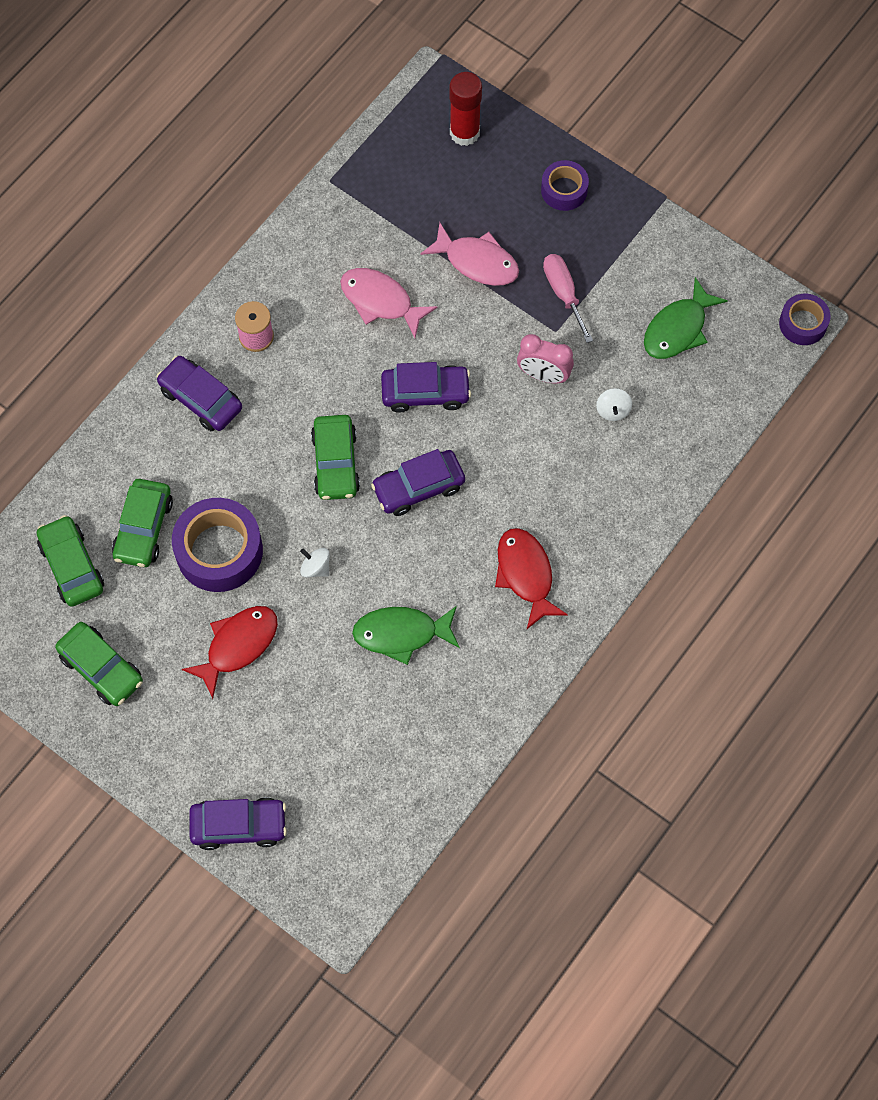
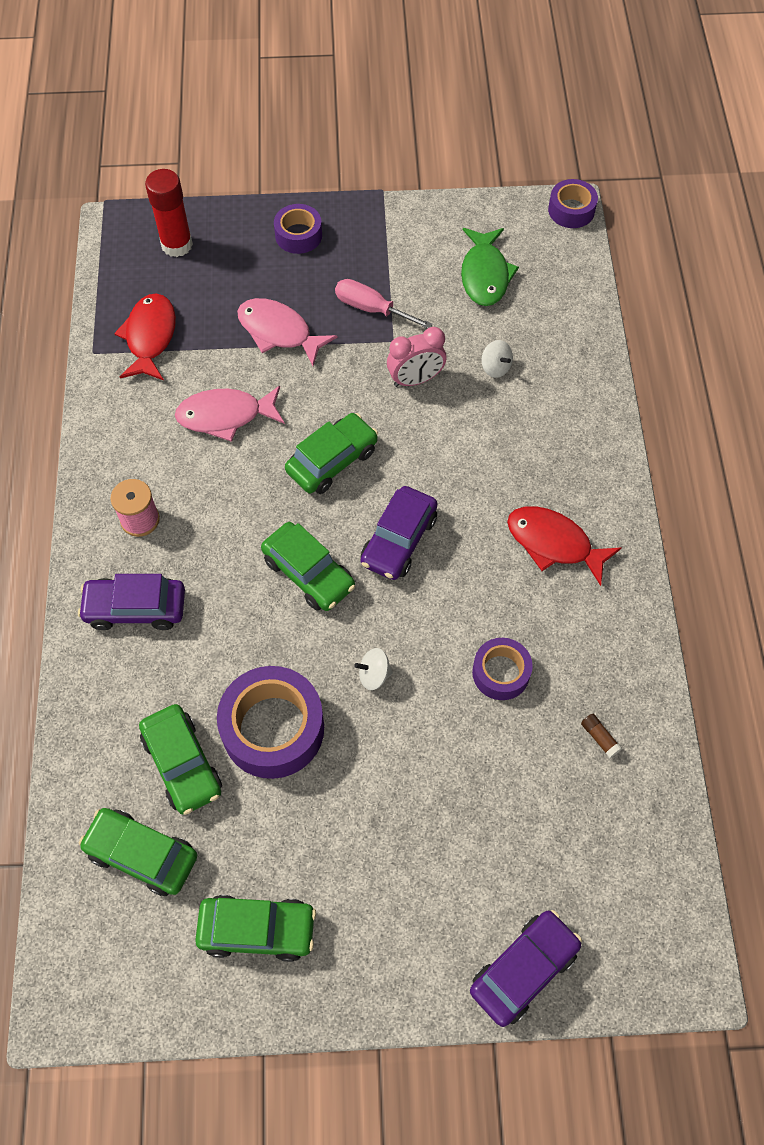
camera: 40 degrees left, 5 degrees down
(238, 646) = (368, 800): red fish -> red fish (150, 337)
(401, 634) = (501, 673): green fish -> purple tape
(425, 392) = (332, 460): purple car -> green car
(425, 729) = (599, 738): none -> brown glue stick
(477, 262) = (279, 332): pink fish -> pink fish turned 135 degrees counterclockwise

